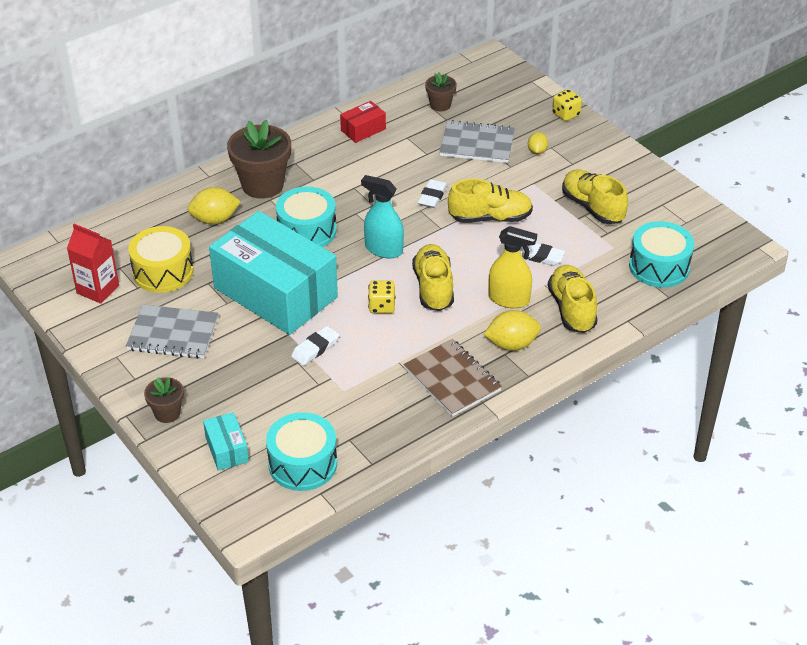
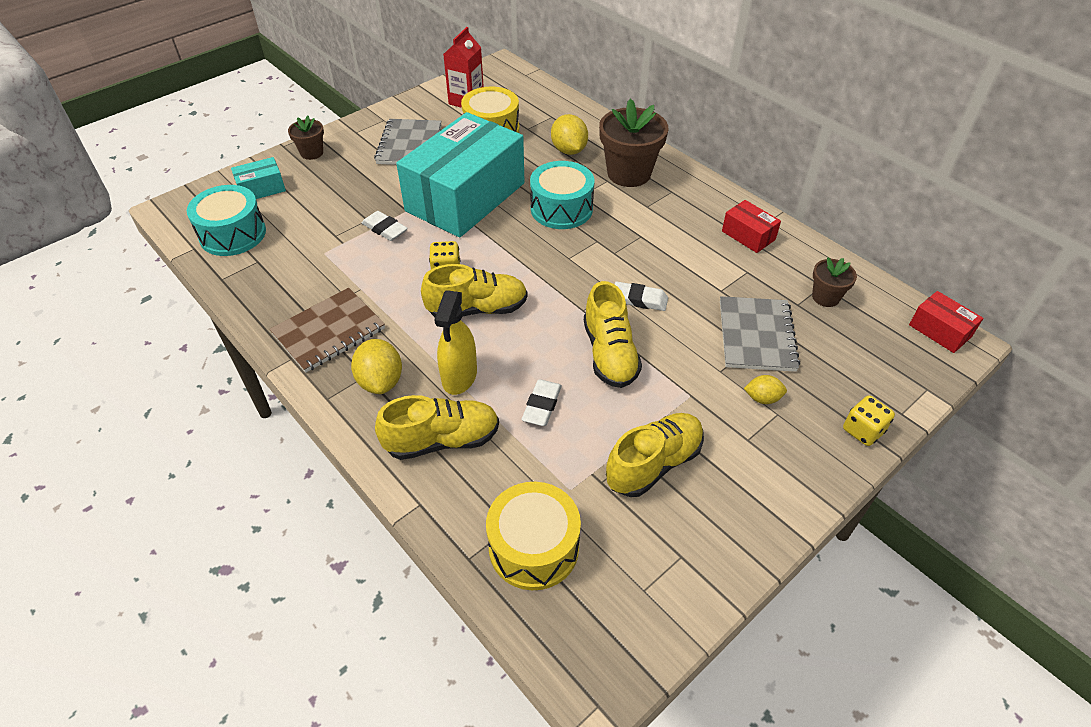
camera: 85 degrees right, 5 degrees up
(383, 249) = (538, 266): turquoise spray bottle -> none
(479, 63) = (940, 331): none -> red box
(659, 267) = (533, 547): turquoise drum -> yellow drum

